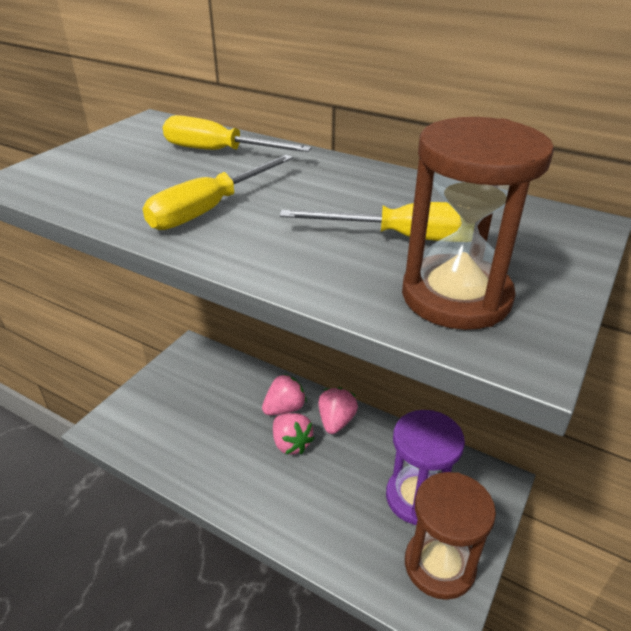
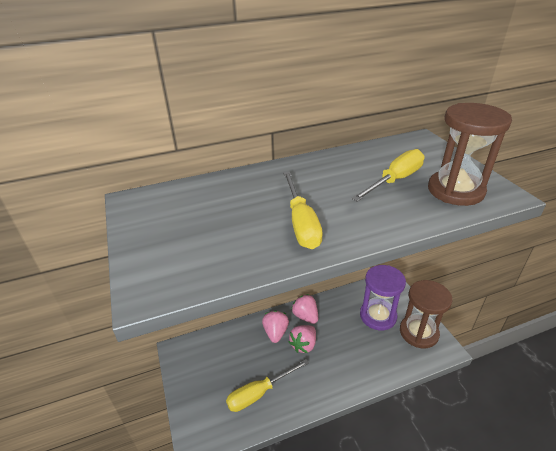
camera: 50 degrees left, 0 degrees up
(219, 151) = (224, 193): yellow screwdriver -> yellow screwdriver (259, 393)
(291, 443) = (303, 345): pink strawberry -> pink strawberry turned 120 degrees clockwise

